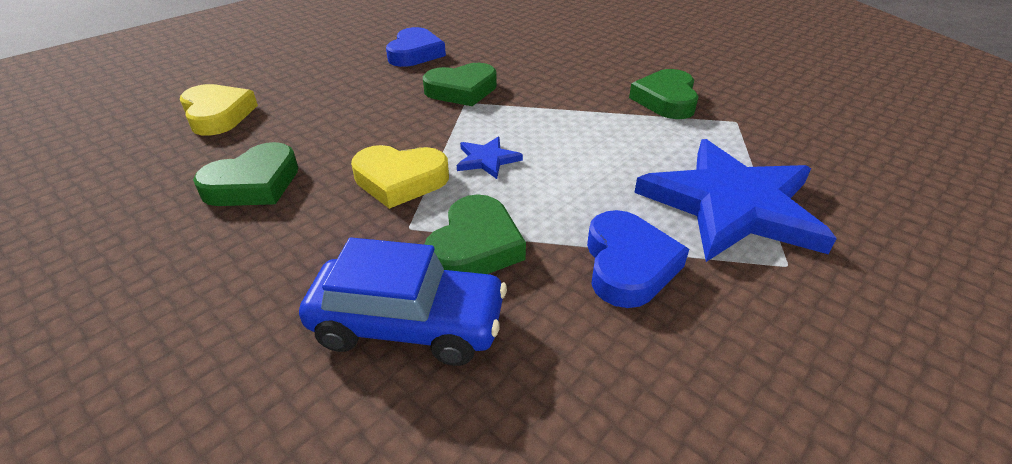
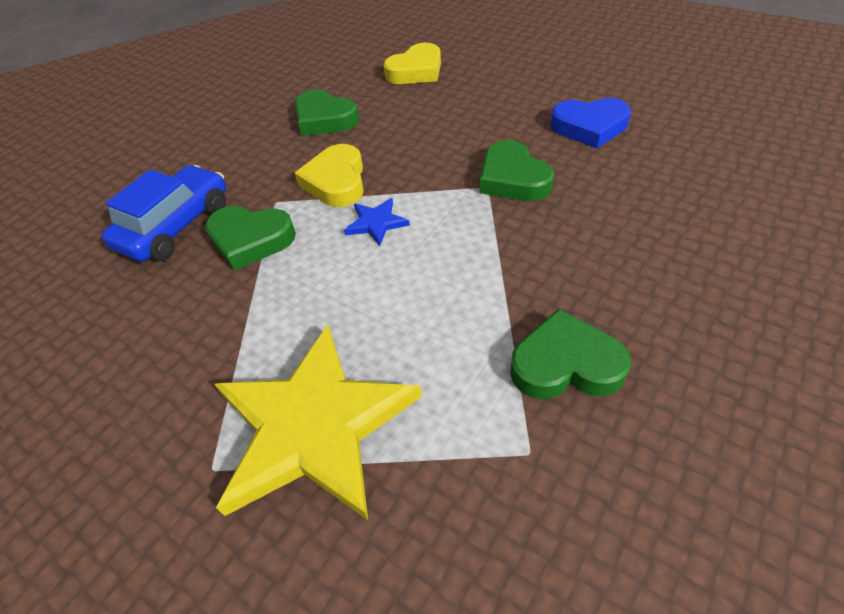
camera: 85 degrees right, 10 degrees up
(408, 324) = (176, 226): blue car -> blue car turned 150 degrees counterclockwise
(628, 264) = (222, 336): blue heart -> none
(732, 205) = (313, 426): blue star -> yellow star

